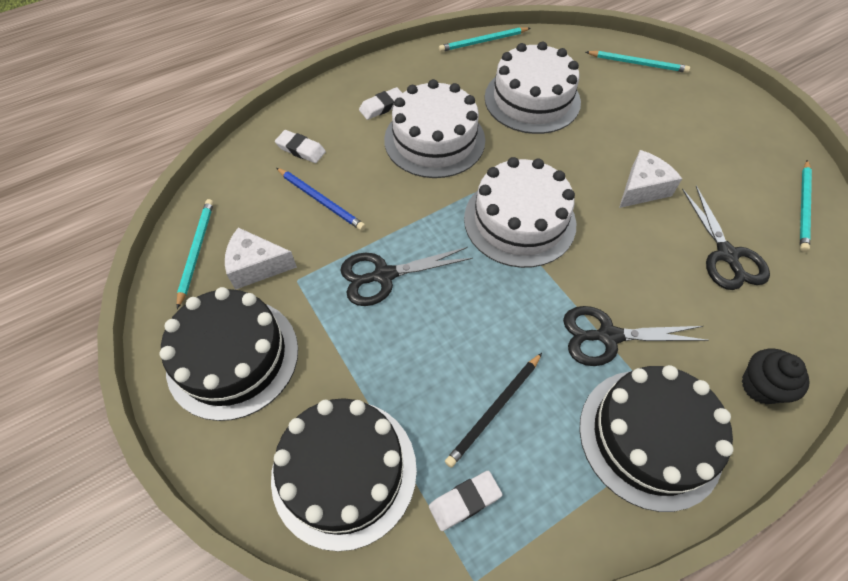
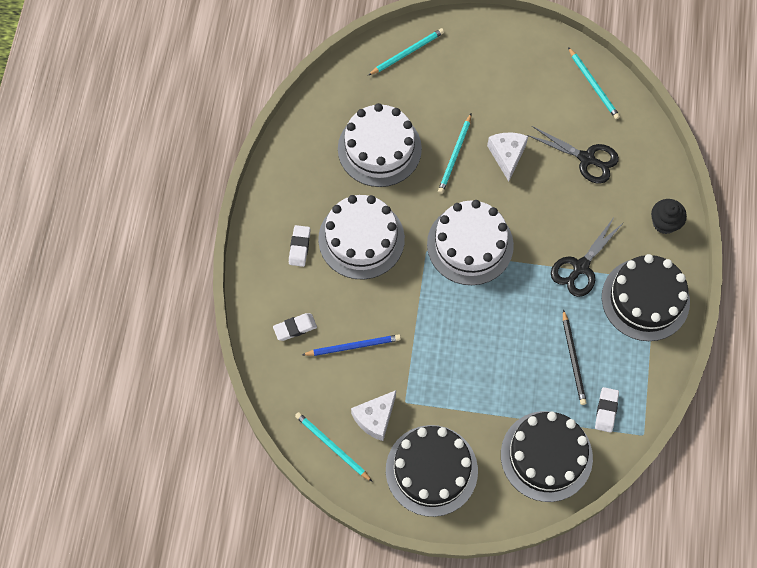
camera: 50 degrees left, 10 degrees up
(384, 275) = (444, 351): black scissors -> none
(483, 41) = (293, 128): turquoise pencil -> turquoise pencil (455, 155)

